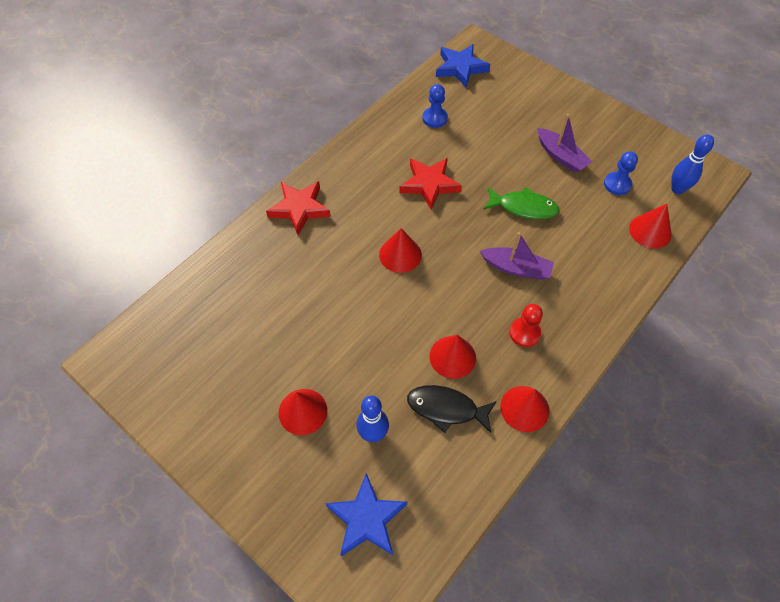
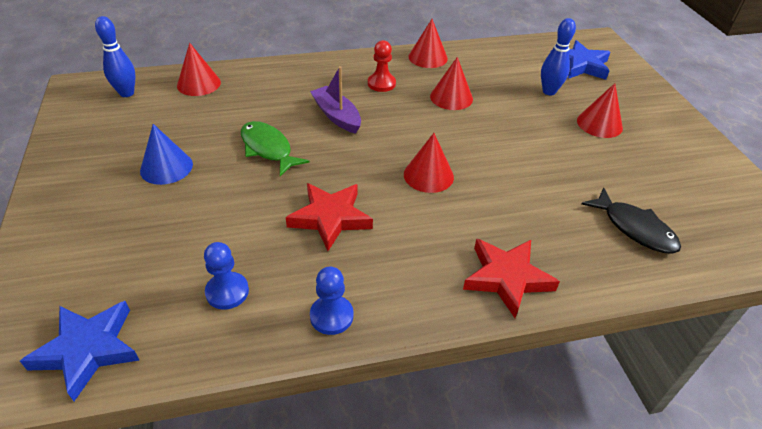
camera: 145 degrees left, 15 degrees down
(446, 408) = (483, 79): black fish -> black fish (634, 228)
(561, 156) = (166, 167): purple boat -> blue cone
(617, 184) = (163, 120): blue pawn -> blue pawn (331, 316)

